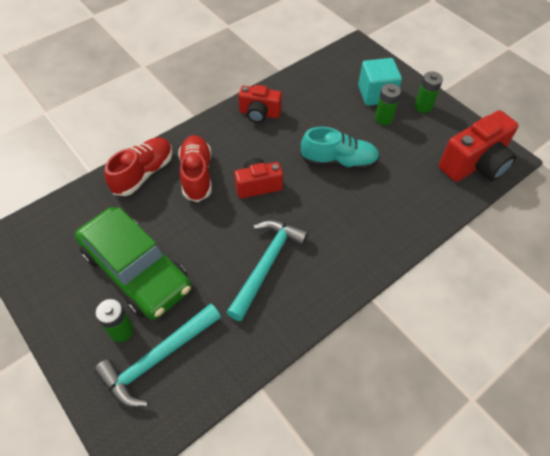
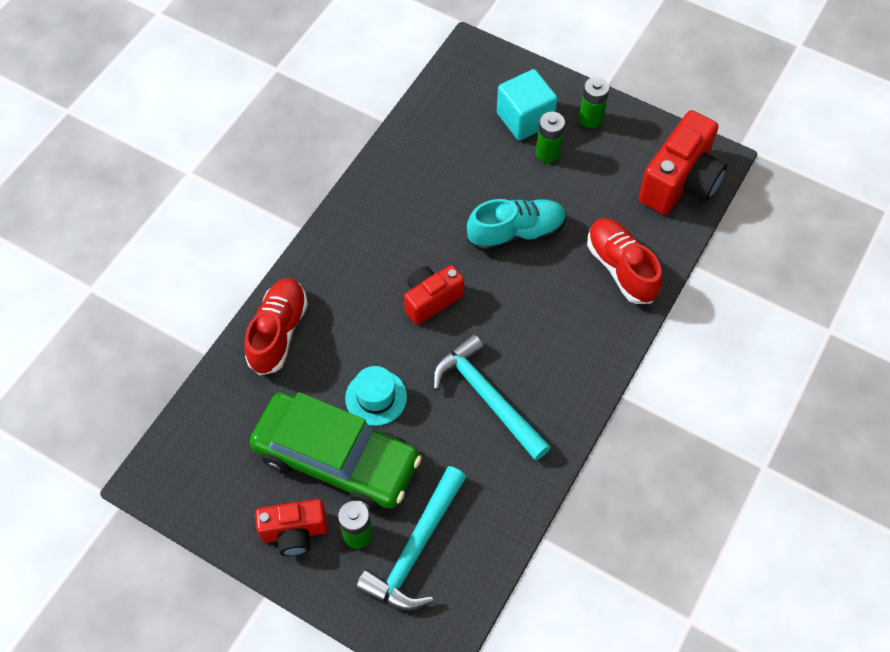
camera: 20 degrees left, 5 degrees up
(186, 237) = (376, 397): none -> turquoise hat
(197, 175) = (347, 311): red shoe -> red shoe (621, 268)
(259, 113) = (386, 197): red camera -> red camera (294, 532)
(267, 264) = (487, 397): turquoise hammer -> turquoise hammer turned 45 degrees counterclockwise

